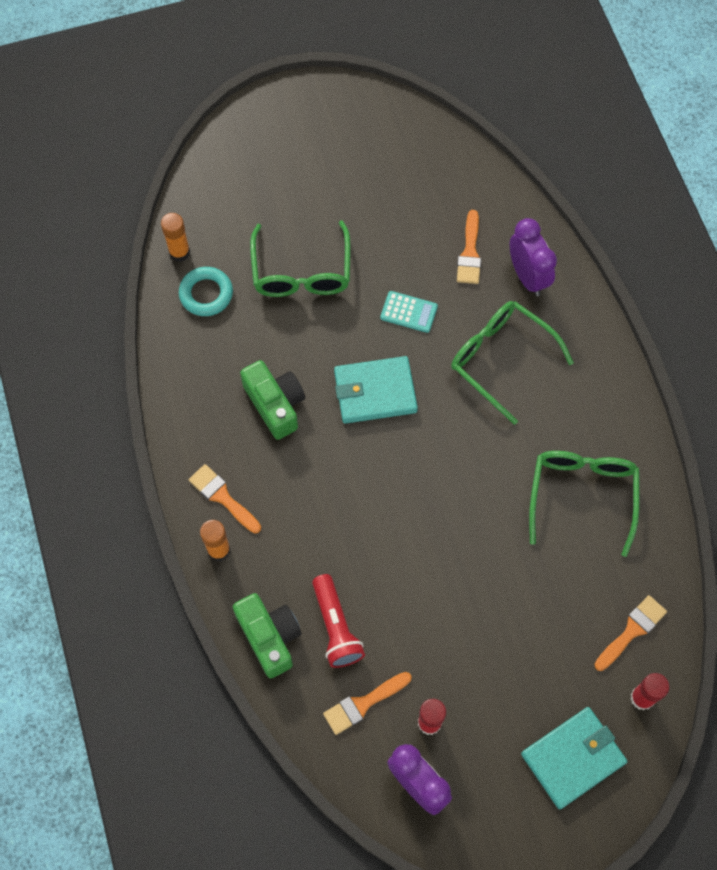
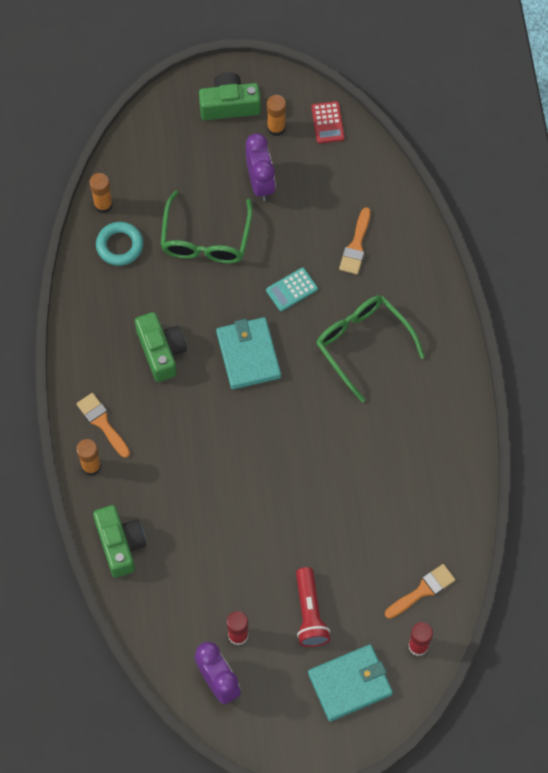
camera: 10 degrees right, 0 degrees up
(299, 124) = (229, 105): none -> green camera
(336, 627) = (176, 546): red flashlight -> red flashlight (310, 613)
(355, 141) = (276, 128): none -> orange glue stick
(363, 704) = (186, 611): orange brush -> none
(375, 392) = (248, 355): turquoise wallet -> turquoise wallet turned 75 degrees clockwise
(409, 312) = (292, 290): turquoise calculator -> turquoise calculator turned 120 degrees clockwise
(410, 127) = (328, 122): none -> red calculator
(527, 276) = (402, 275): purple clock -> purple clock (260, 183)
(582, 495) = (406, 472): green glasses -> none

